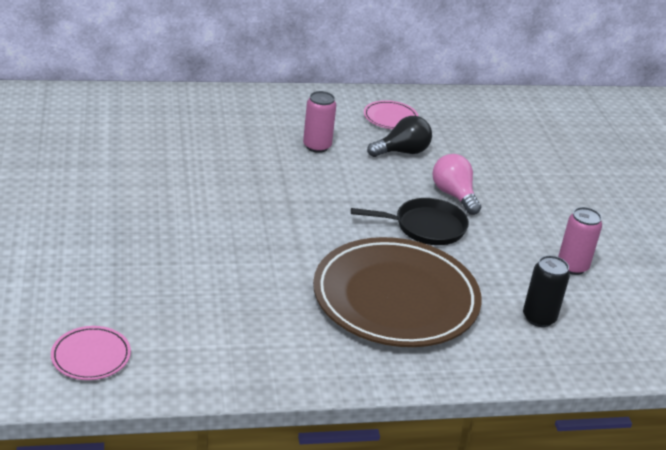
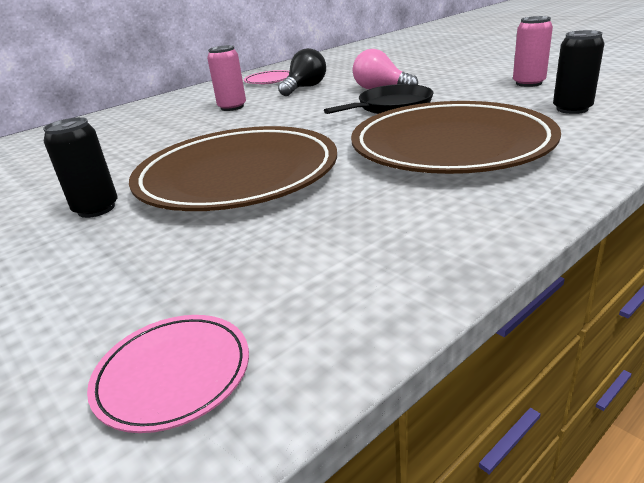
camera: 25 degrees left, 5 degrees down
(134, 219) = (96, 209): none -> black can
(236, 240) = (237, 176): none -> brown plate

